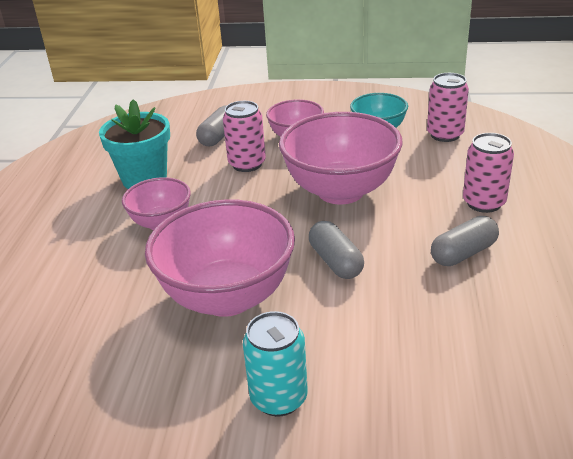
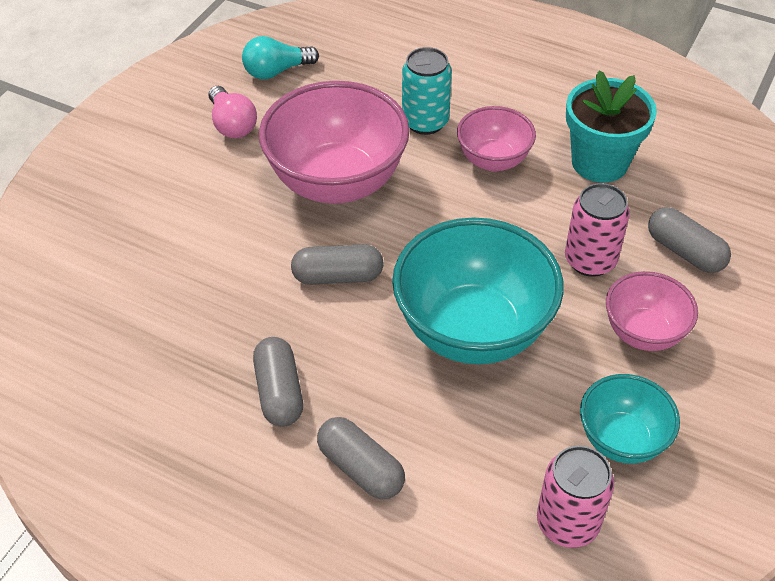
camera: 110 degrees right, 15 degrees up
(62, 404) = (276, 71): none -> turquoise light bulb
(171, 405) = (232, 124): none -> pink light bulb
(279, 398) = (194, 183): turquoise can -> turquoise can (425, 122)
(340, 191) = (473, 330): pink bowl -> turquoise bowl
(484, 203) = (360, 468): pink can -> grey capsule

